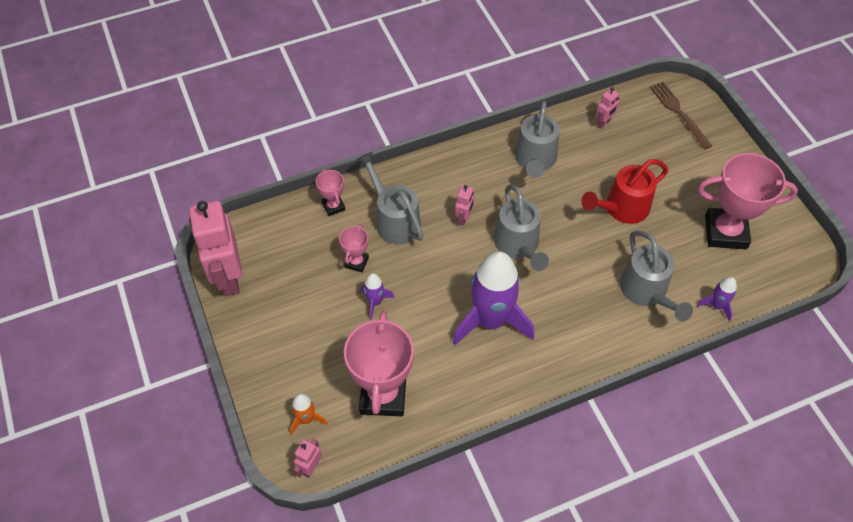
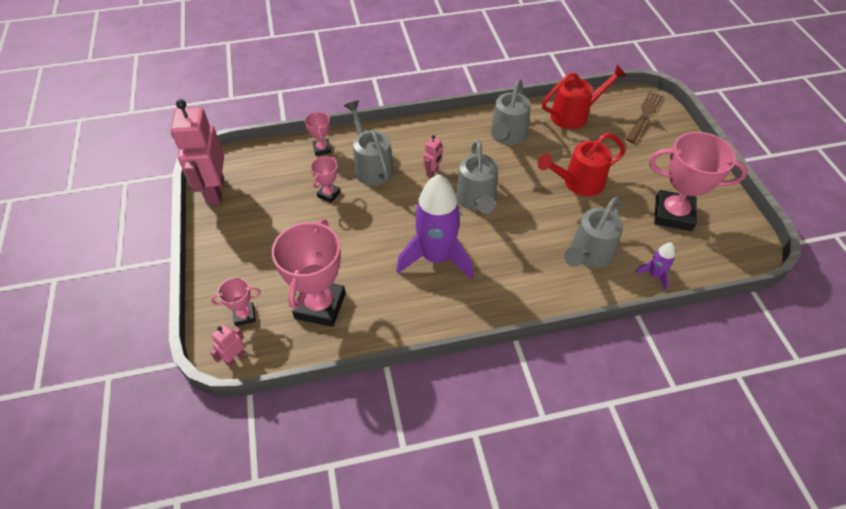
camera: 10 degrees right, 5 degrees down
(306, 419) = (244, 315): orange rocket -> pink trophy
(375, 302) = (335, 228): purple rocket -> none
(603, 123) = (575, 115): pink robot -> red watering can
(646, 293) = (588, 255): grey watering can -> grey watering can turned 45 degrees clockwise
(678, 112) = (644, 115): brown fork -> brown fork turned 45 degrees clockwise

